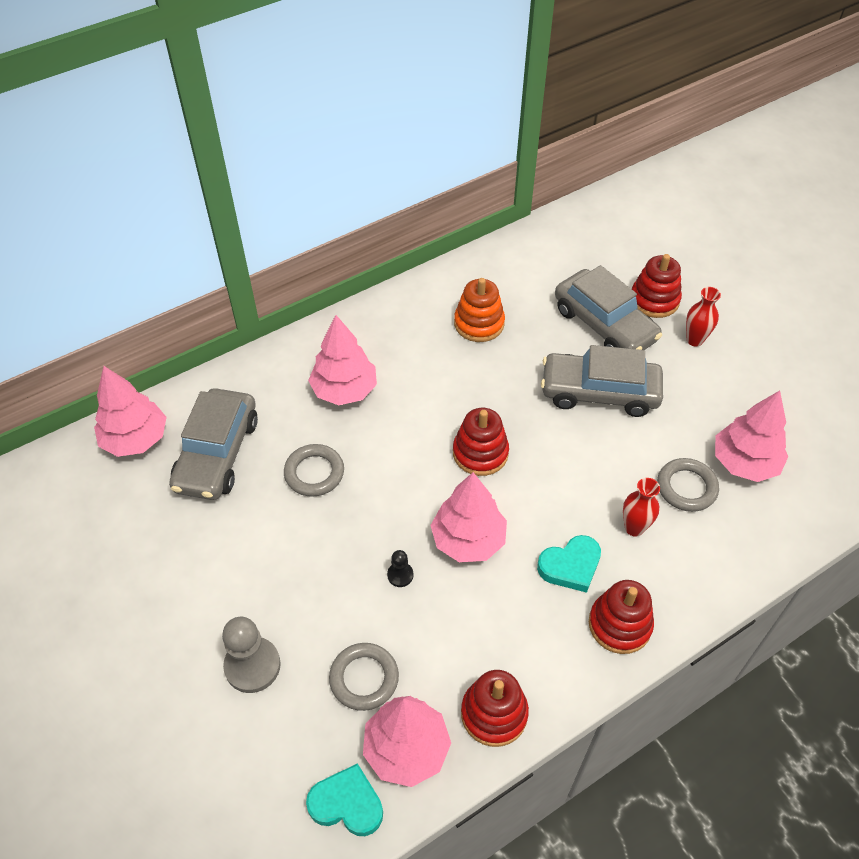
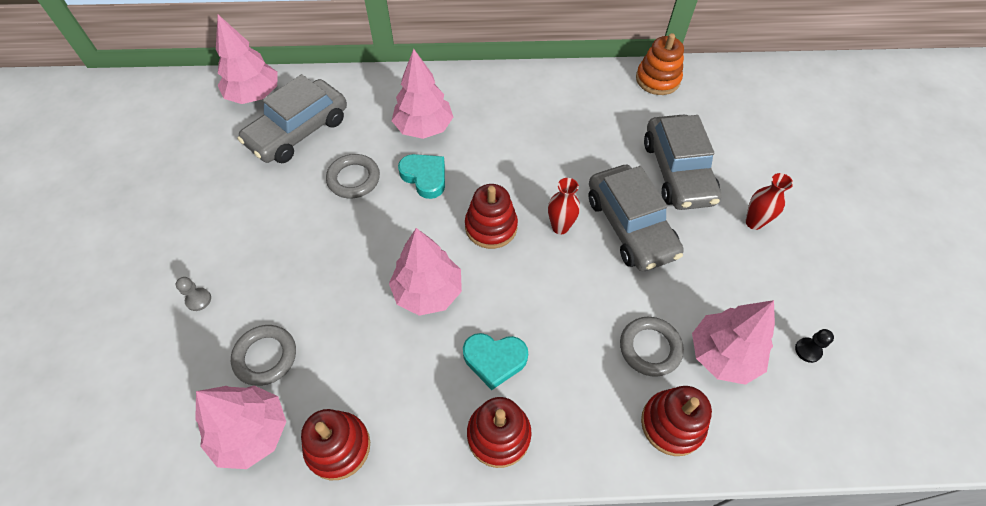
camera: 30 degrees right, 5 degrees up
(252, 666) = (198, 300): grey pawn -> grey pawn, size x0.50
(347, 804) = (176, 448): turquoise heart -> turquoise heart (425, 177)
(400, 575) = (354, 291): black pawn -> black pawn (808, 350)
(479, 323) = (568, 123): orange stacking toy -> orange stacking toy (657, 79)
(599, 392) = (630, 226): grey car -> grey car turned 150 degrees counterclockwise
(634, 528) = (575, 358): red vase -> red vase (560, 227)
(654, 300) = (739, 171): red stacking toy -> red stacking toy (672, 424)

